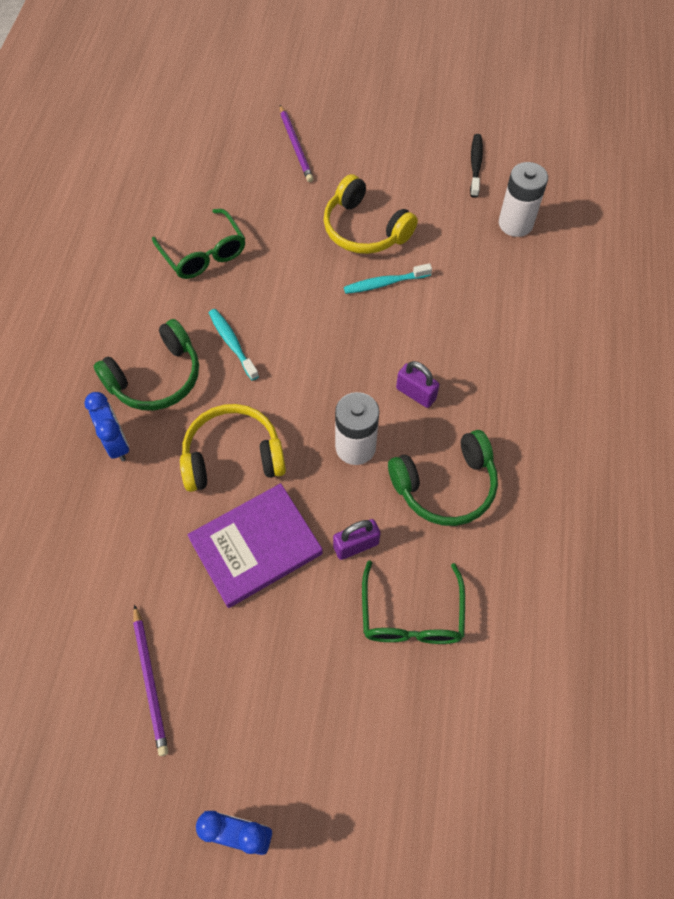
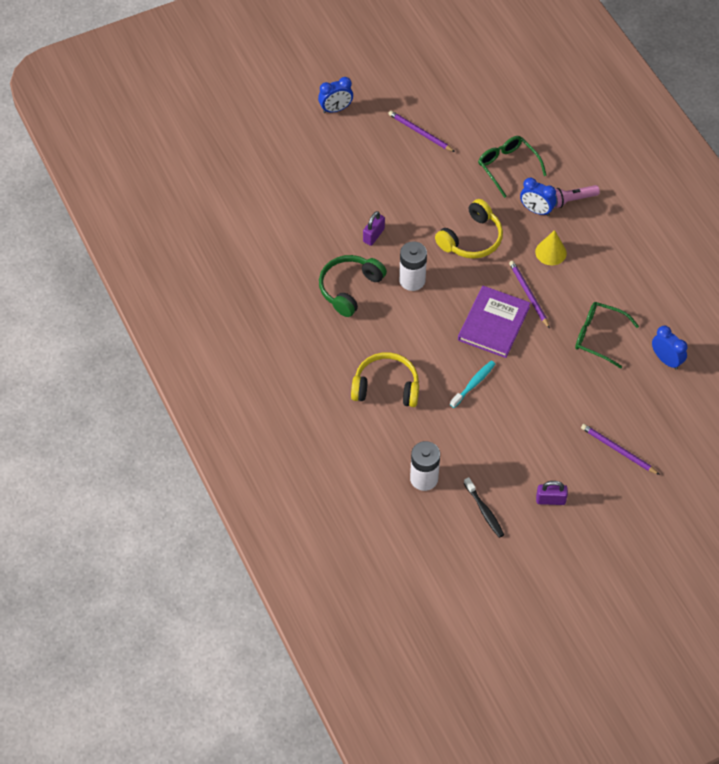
camera: 145 degrees right, 5 degrees down
(60, 429) = (572, 200): none -> pink flashlight
(156, 377) = (551, 252): green headphones -> yellow cone
(161, 194) = (666, 360): none -> blue clock
(232, 343) = (528, 294): turquoise toothbrush -> purple pencil
(255, 546) = (422, 207): purple book -> purple book (494, 323)
(364, 229) = (517, 414): yellow headphones -> yellow headphones (386, 387)
(411, 616) = (323, 221): green glasses -> green glasses (507, 167)
(416, 393) = (402, 327): purple padlock -> purple padlock (550, 500)

